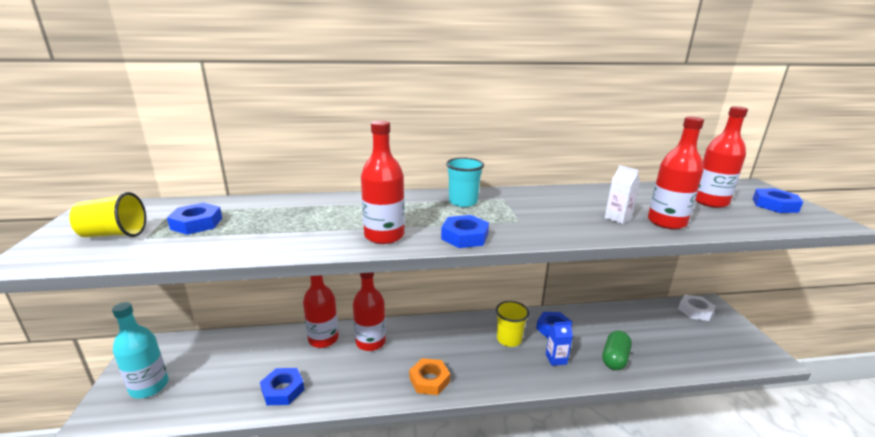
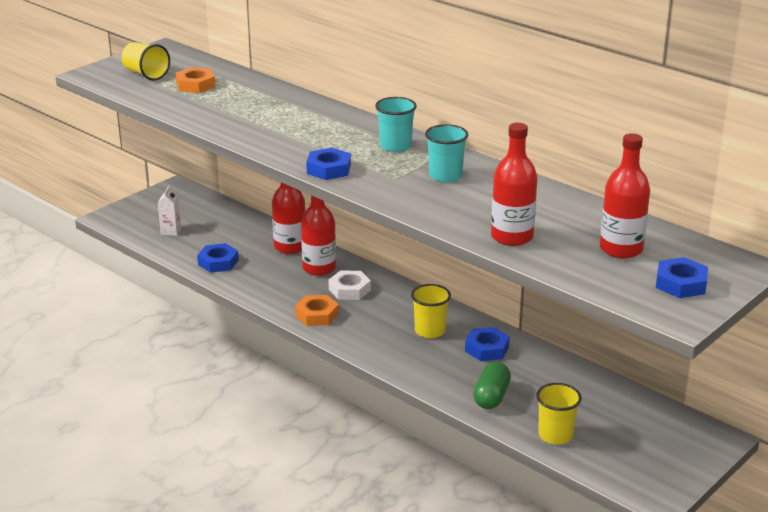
camera: 50 degrees right, 5 degrees up
(149, 386) = (151, 215): turquoise bottle -> none
(196, 223) = (195, 85): blue nut -> orange nut
(384, 236) = (281, 144): red bottle -> none
(537, 206) = (445, 176): none -> turquoise cup
(556, 359) = (439, 365): blue carton -> none
(614, 358) = (491, 397): green capsule -> green capsule turned 60 degrees counterclockwise
(617, 218) = (480, 214): white carton -> white carton (171, 231)
(679, 357) = (555, 435): none -> yellow cup
(695, 311) = (680, 429): white nut -> white nut (349, 289)

